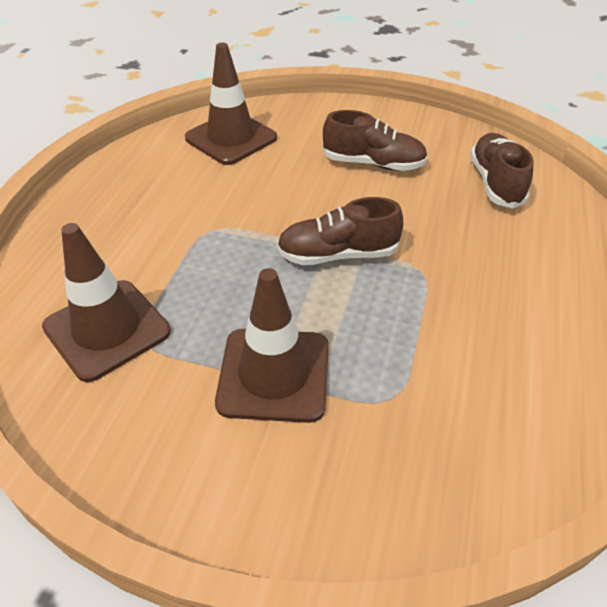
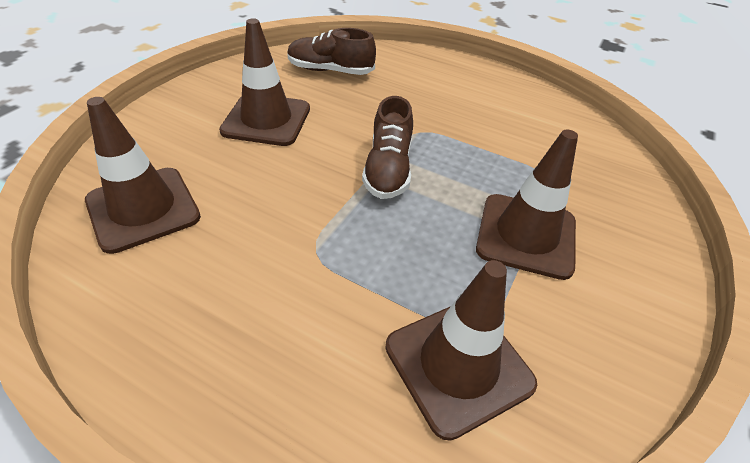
camera: 80 degrees left, 0 degrees up
(373, 163) = (266, 120): brown shoe -> brown traffic cone

